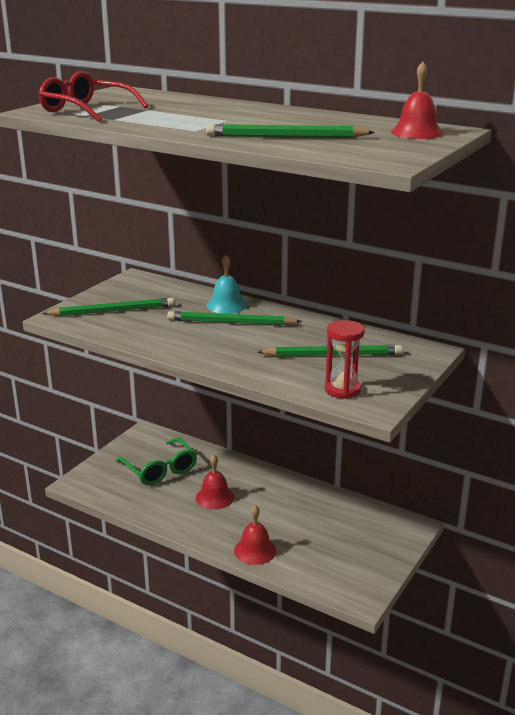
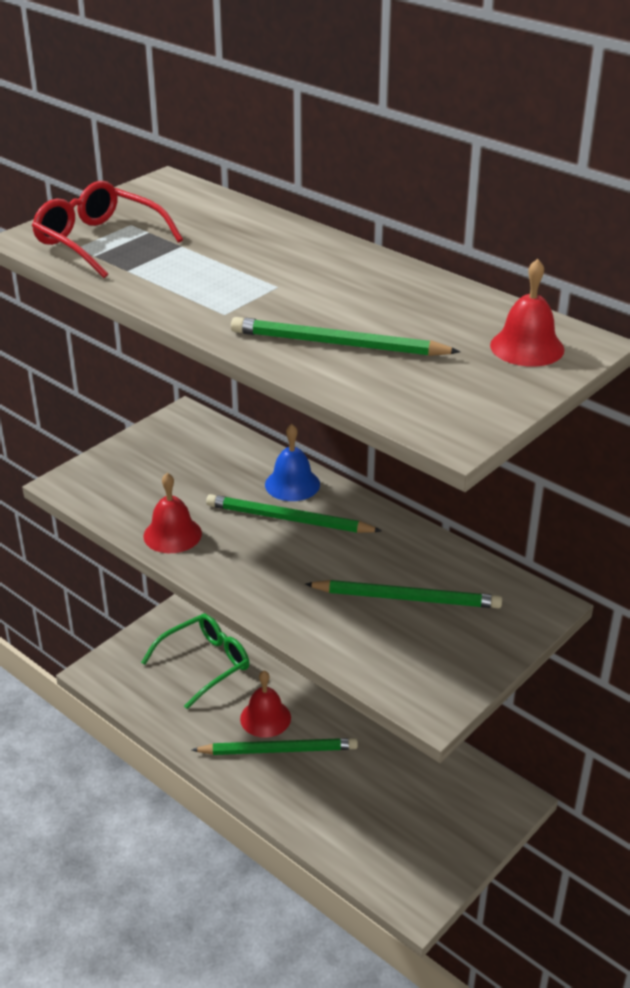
camera: 10 degrees right, 10 degrees up
(112, 311) = (140, 480): green pencil -> green pencil (278, 750)
(160, 470) = (205, 664): green glasses -> green glasses turned 105 degrees counterclockwise
(226, 305) = (292, 484): turquoise bell -> blue bell
(255, 550) = (297, 810): red bell -> red bell (172, 534)
(342, 390) = (400, 666): red hourglass -> none

